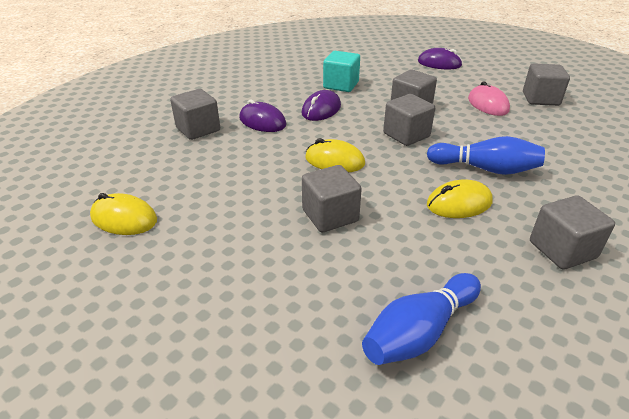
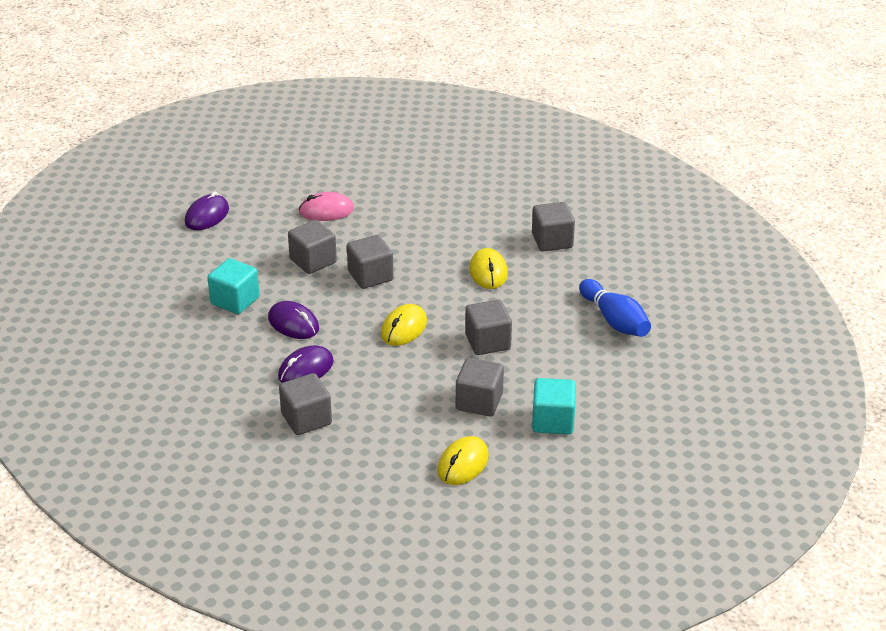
camera: 80 degrees left, 0 degrees up
(190, 283) = (553, 421): none -> turquoise cube
(485, 169) = (443, 245): blue bowling pin -> none
(540, 99) = (327, 176): grey cube -> grey cube (479, 402)

